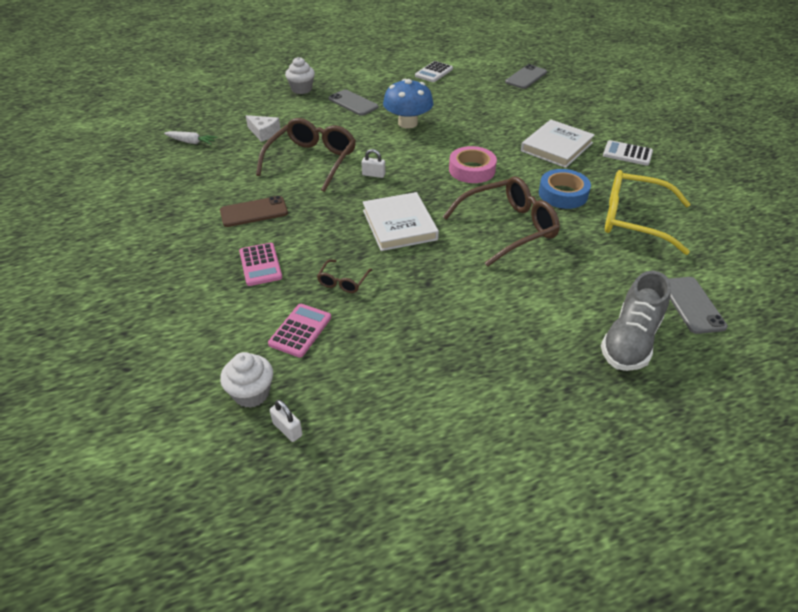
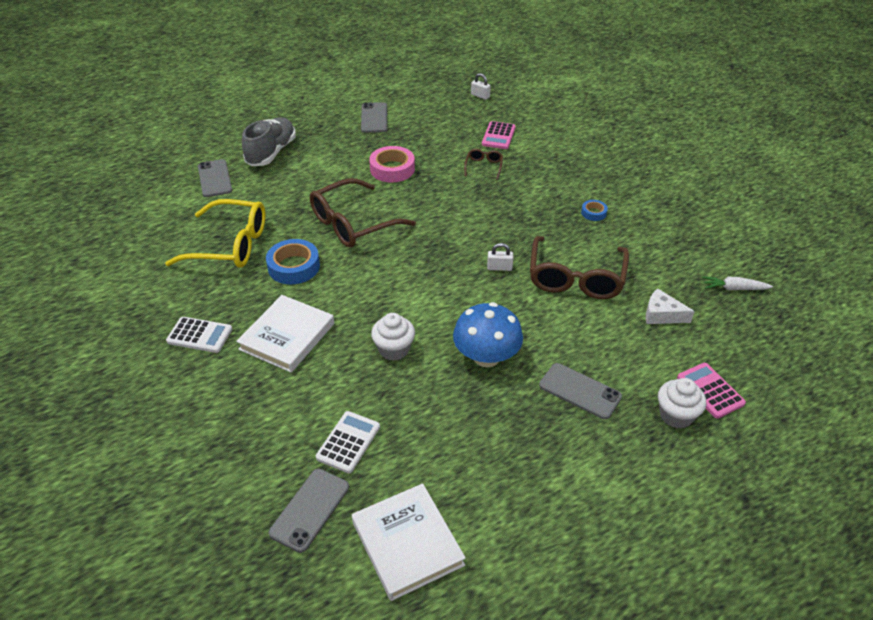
camera: 170 degrees right, 0 degrees up
(251, 393) = (509, 106): white cupcake -> white cupcake (394, 349)
(254, 212) = (593, 213): brown phone -> blue tape
(260, 265) = (554, 171): pink calculator -> pink calculator (710, 391)
(399, 225) = (454, 215): white book -> white book (407, 543)
(434, 72) = (478, 501): white calculator -> white calculator (348, 442)
(472, 170) = (392, 287): pink tape -> pink tape (392, 169)
(480, 395) = (374, 118): none -> grey phone

